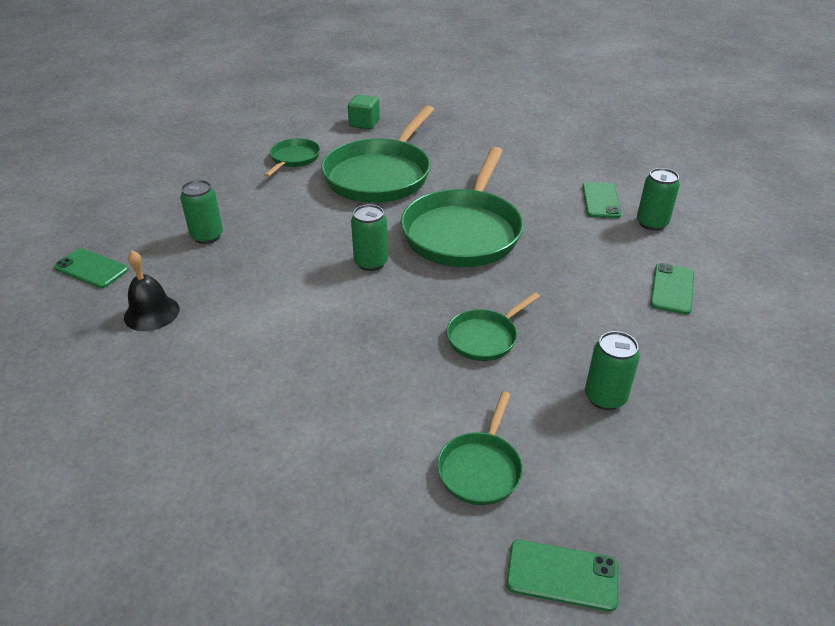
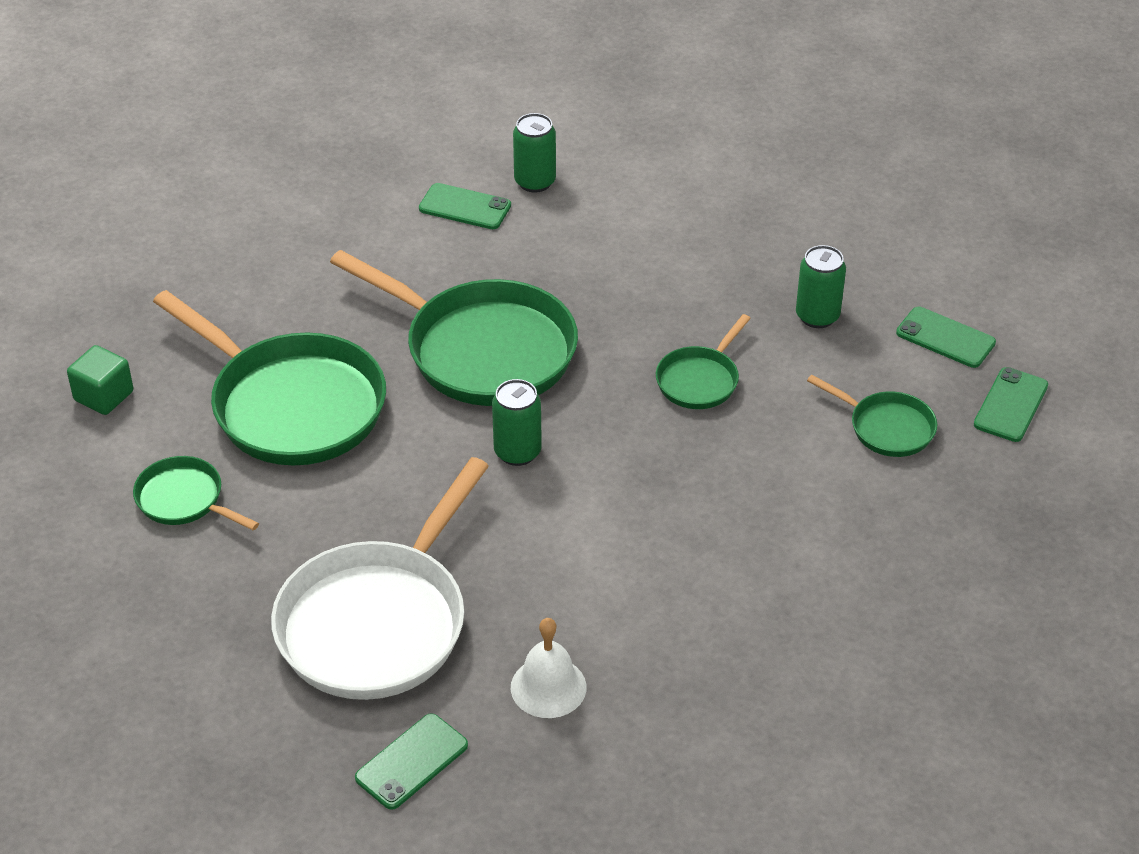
camera: 75 degrees left, 5 degrees up
(151, 313) = (548, 687): black bell -> white bell
(207, 236) = (378, 621): green can -> white pan
(485, 337) = (700, 380): green pan -> green pan turned 60 degrees clockwise
(672, 289) = (666, 211): green phone -> green phone (945, 338)

